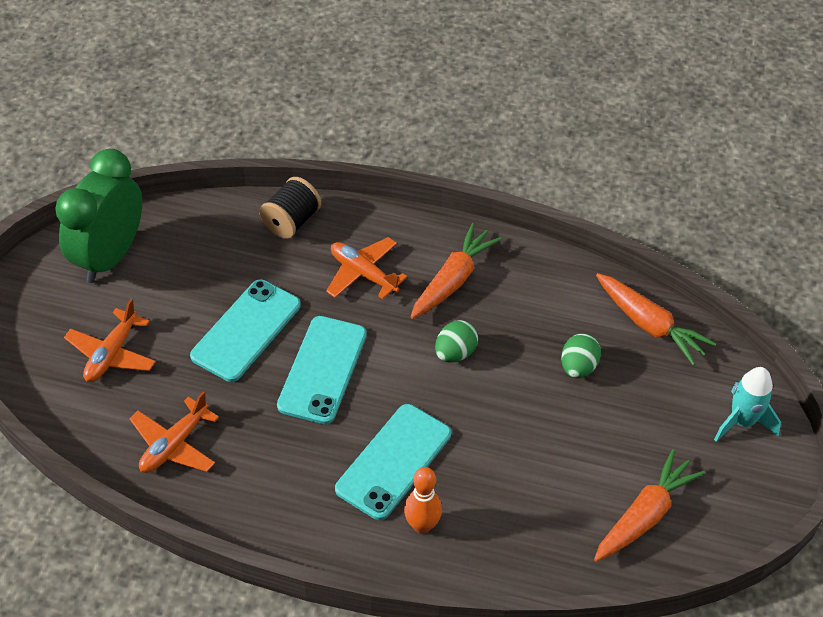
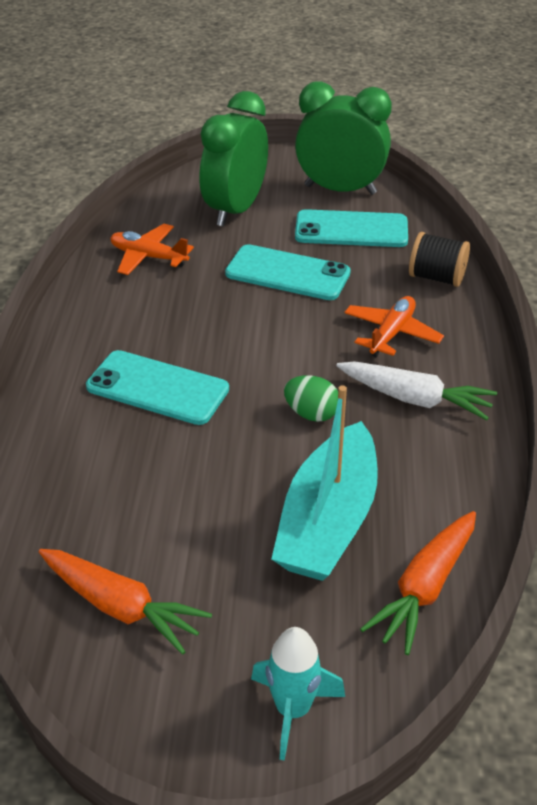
camera: 80 degrees right, 10 degrees down
(112, 354) = (235, 210): orange plane -> green clock
(322, 370) = (257, 325): turquoise phone -> turquoise phone (351, 230)
(422, 525) = (83, 418): orange bowling pin -> none
(453, 279) = (415, 399): orange carrot -> white carrot
(578, 367) = (328, 521): green egg -> turquoise boat

